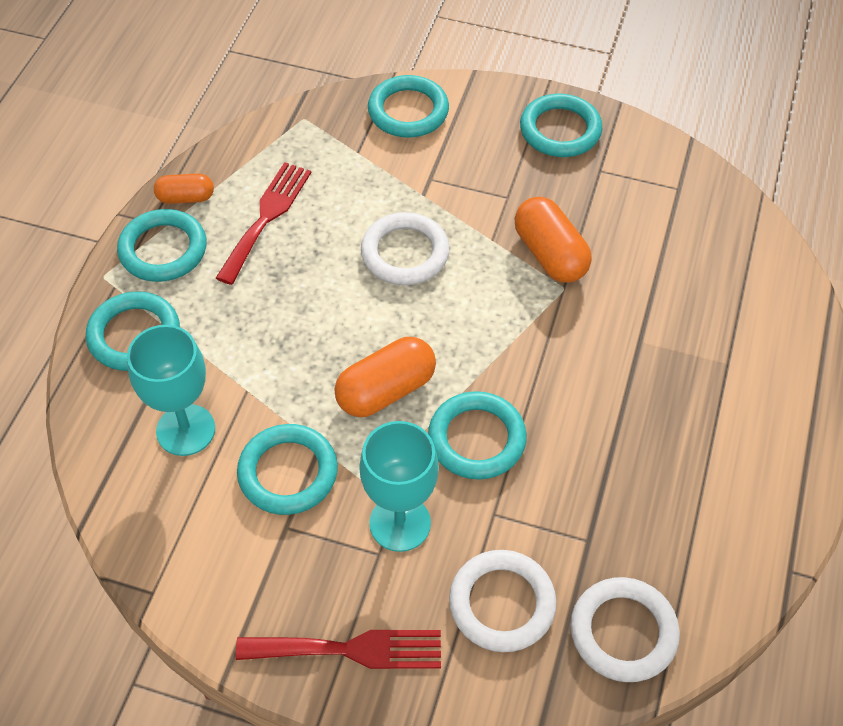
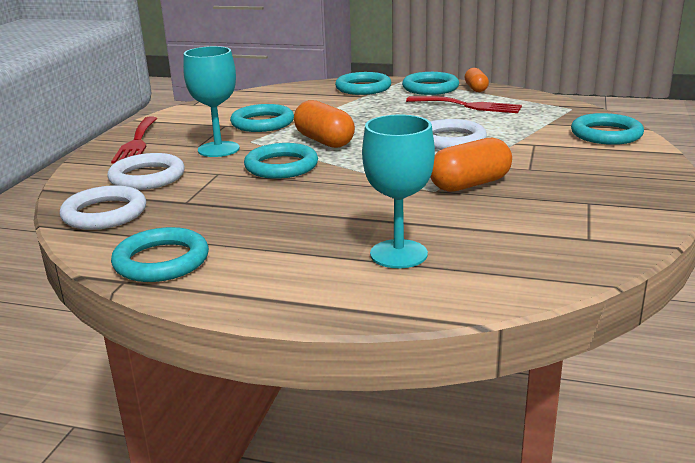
camera: 90 degrees right, 30 degrees down
(185, 430) = (296, 102): turquoise goblet -> turquoise goblet (398, 254)
(560, 130) = (630, 185): turquoise ring -> turquoise ring (161, 261)

